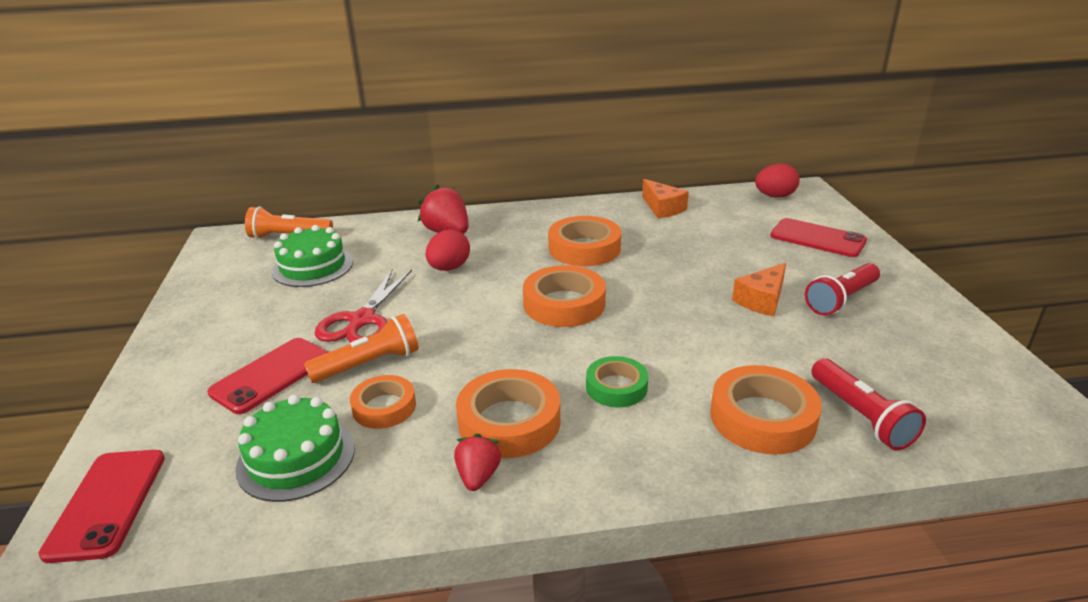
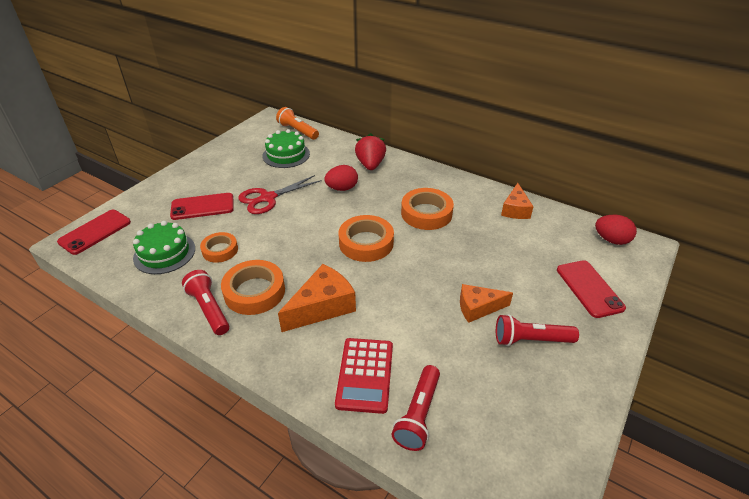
camera: 40 degrees right, 10 degrees up
(369, 364) = (241, 224): orange flashlight -> none
(478, 476) = (209, 309): red strawberry -> red flashlight
(616, 387) = (322, 307): green tape -> orange cheese
(762, 418) = (365, 375): orange tape -> red calculator

